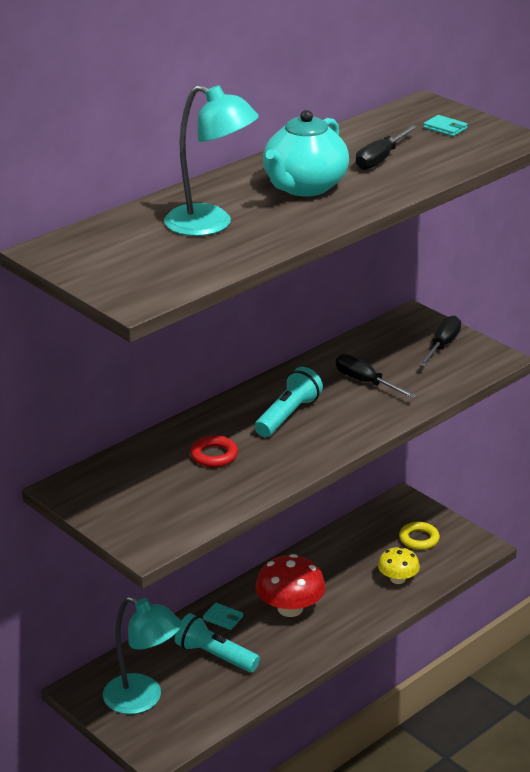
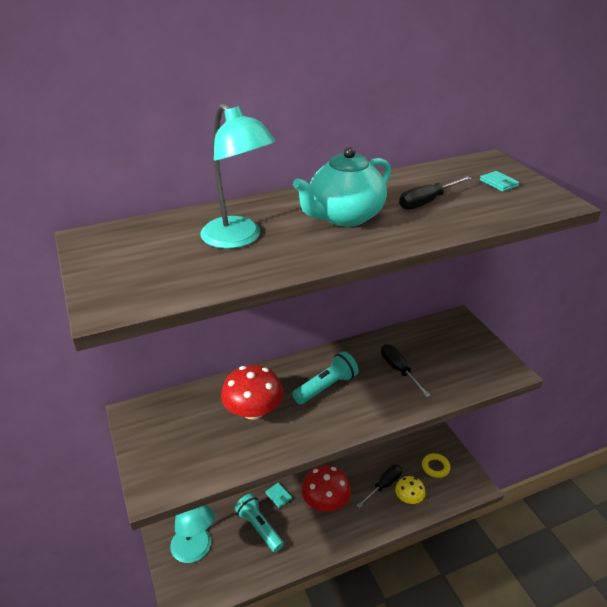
camera: 20 degrees right, 5 degrees up
(214, 455) = (253, 411): red ring -> red mushroom
(442, 345) = (471, 350): black screwdriver -> black screwdriver (383, 485)

